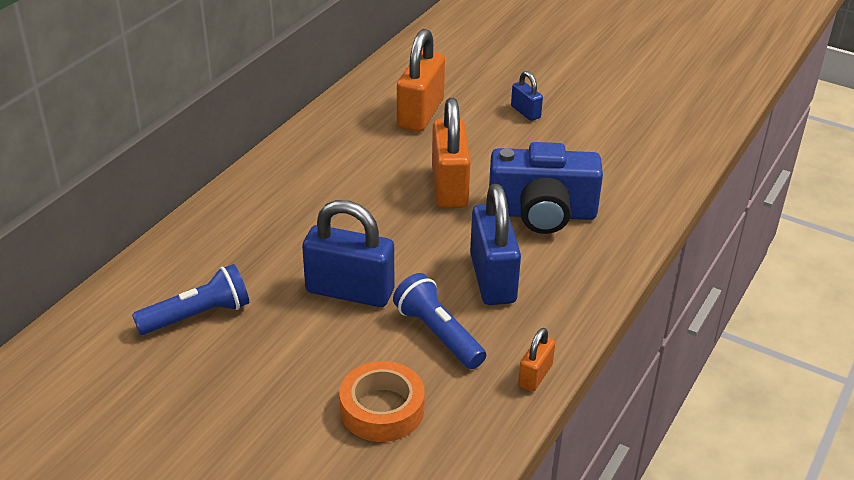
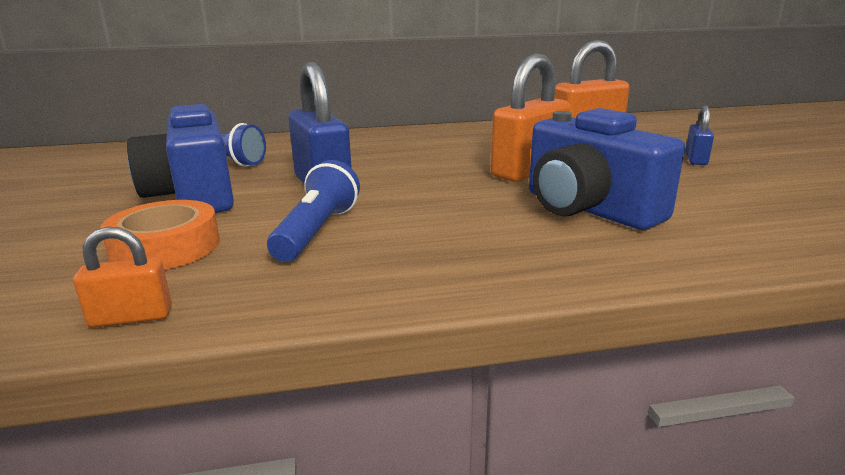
camera: 50 degrees right, 15 degrees down
(279, 362) = (193, 195): none -> blue camera
(493, 278) = (444, 224): blue padlock -> none
(535, 375) = (318, 299): orange padlock -> orange padlock (131, 317)

